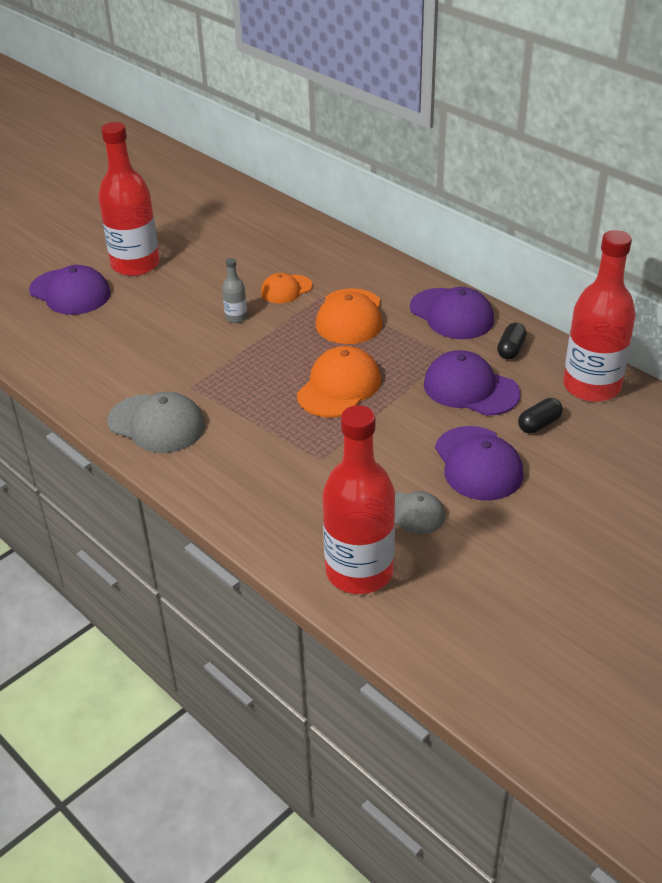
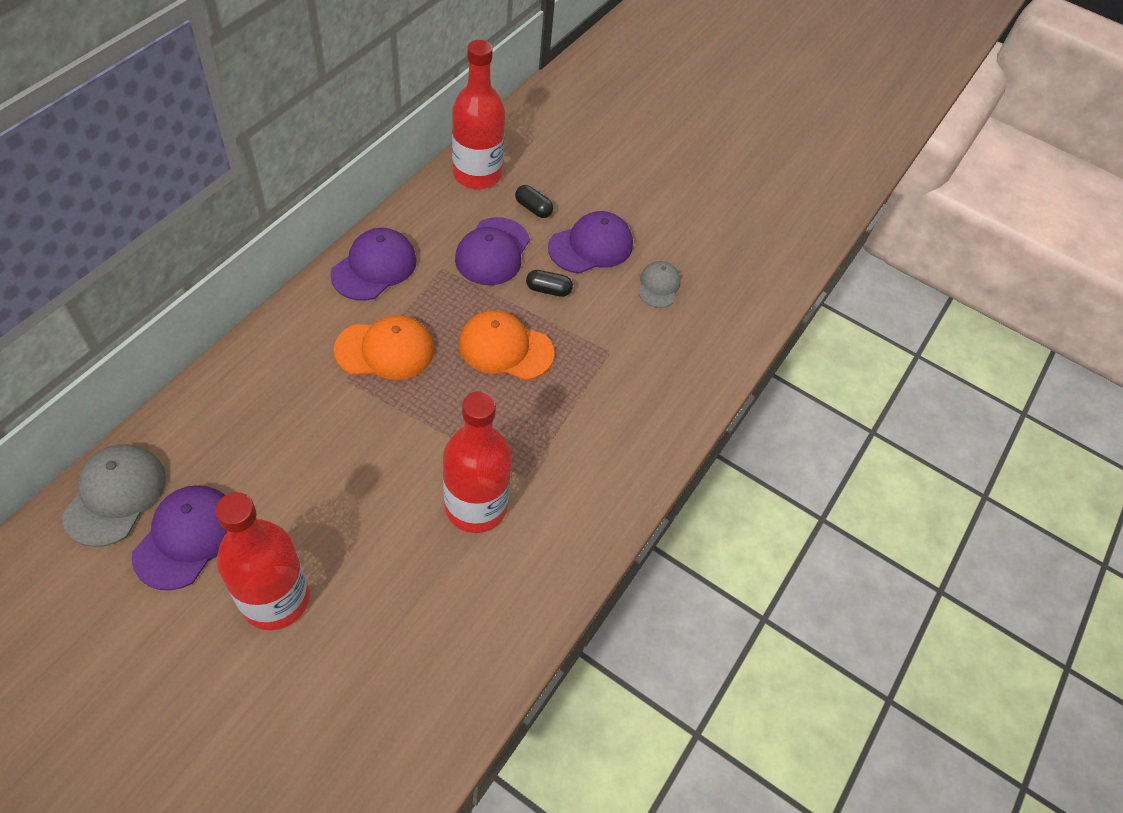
camera: 110 degrees left, 15 degrees up
(70, 292) = (347, 666): purple cap -> purple cap (187, 537)
(156, 424) = (590, 495): grey cap -> grey cap (115, 496)
(236, 317) = (393, 457): grey bottle -> none
(286, 289) = (332, 415): orange cap -> none
(359, 571) = (729, 314): red bottle -> red bottle (475, 506)
(511, 349) = (429, 224): black capsule -> black capsule (548, 290)

